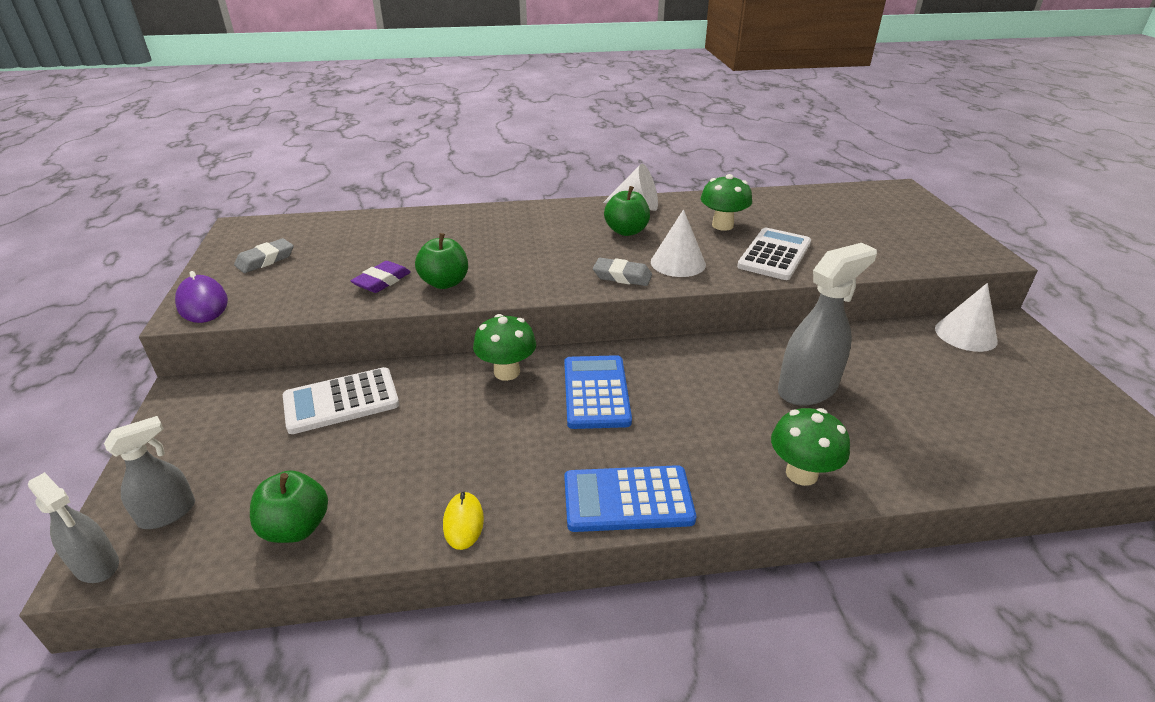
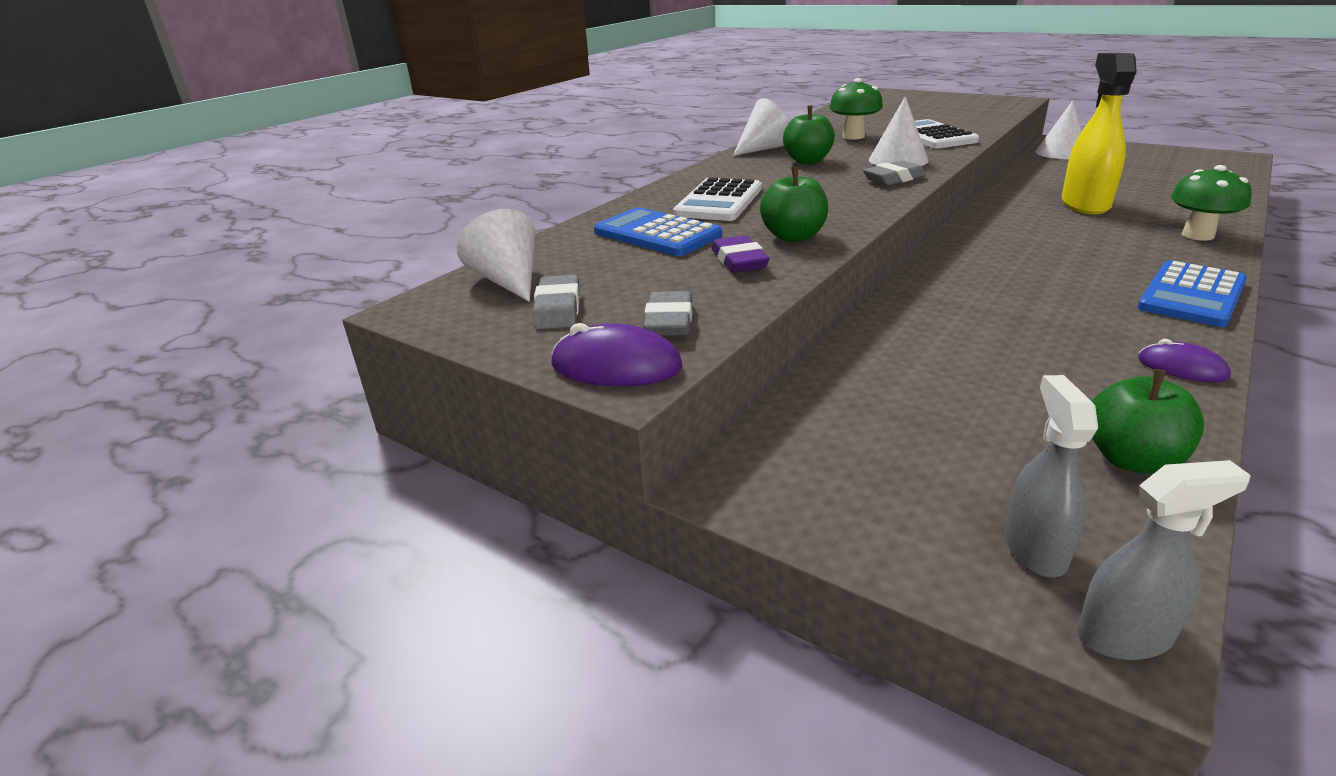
camera: 45 degrees left, 5 degrees down
(270, 295) = (669, 321): none -> grey eraser
(293, 232) = (508, 281): none -> white cone
(341, 401) = (887, 380): white calculator -> white calculator (719, 201)
(463, 522) = (1182, 368): yellow mouse -> purple mouse
(507, 372) = (931, 290): green mushroom -> none
(596, 392) = (1011, 266): blue calculator -> blue calculator (657, 234)
(808, 389) = (1085, 204): grey spray bottle -> yellow spray bottle

